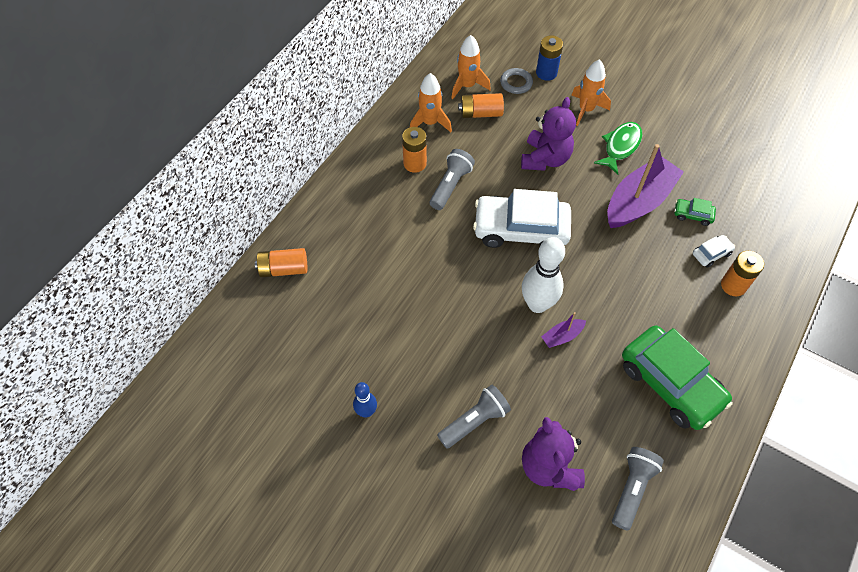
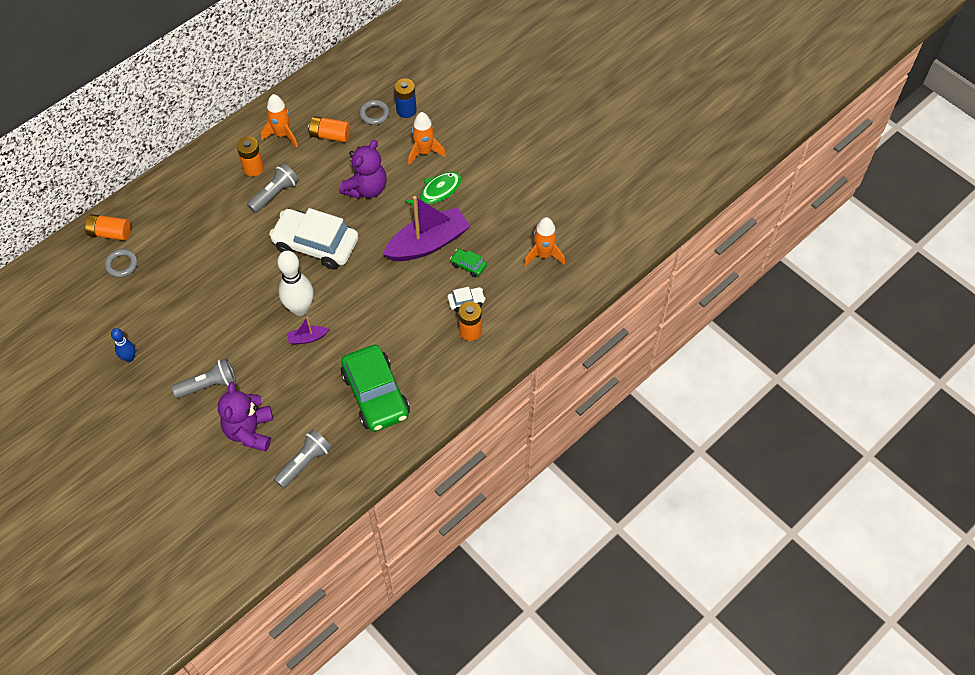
camera: 15 degrees right, 0 degrees up
(312, 302) = (122, 264): none -> grey ring
(467, 86) = (330, 108): orange rocket -> orange rocket (543, 255)

